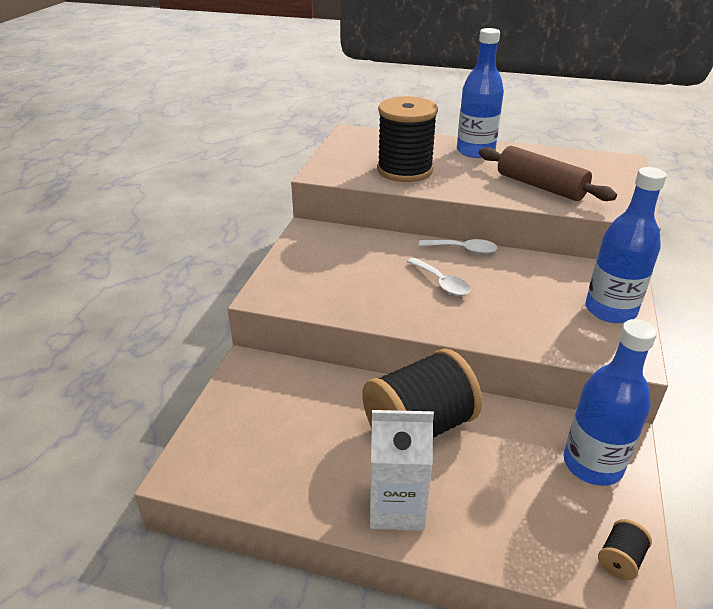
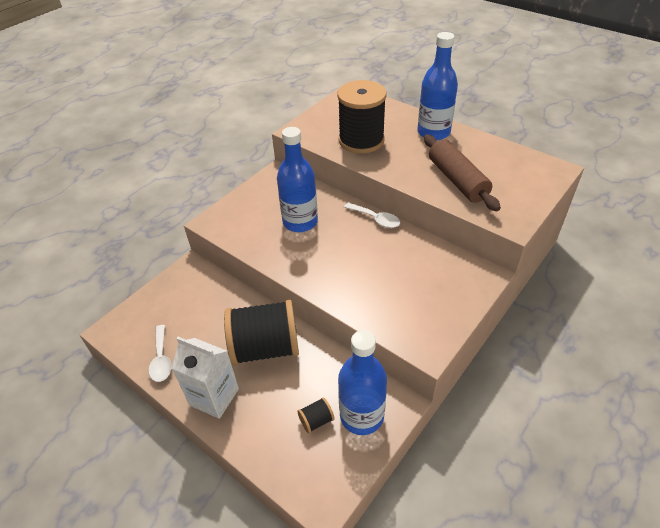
camera: 25 degrees right, 10 degrees up
(441, 283) = (337, 244): white spoon -> white spoon (161, 359)
(610, 310) = (447, 304): blue bottle -> blue bottle (300, 222)
(620, 559) = (326, 486): black spool -> black spool (316, 420)

